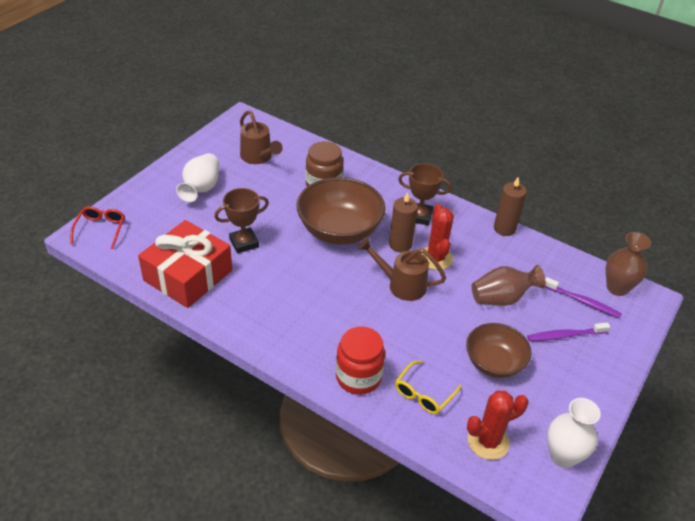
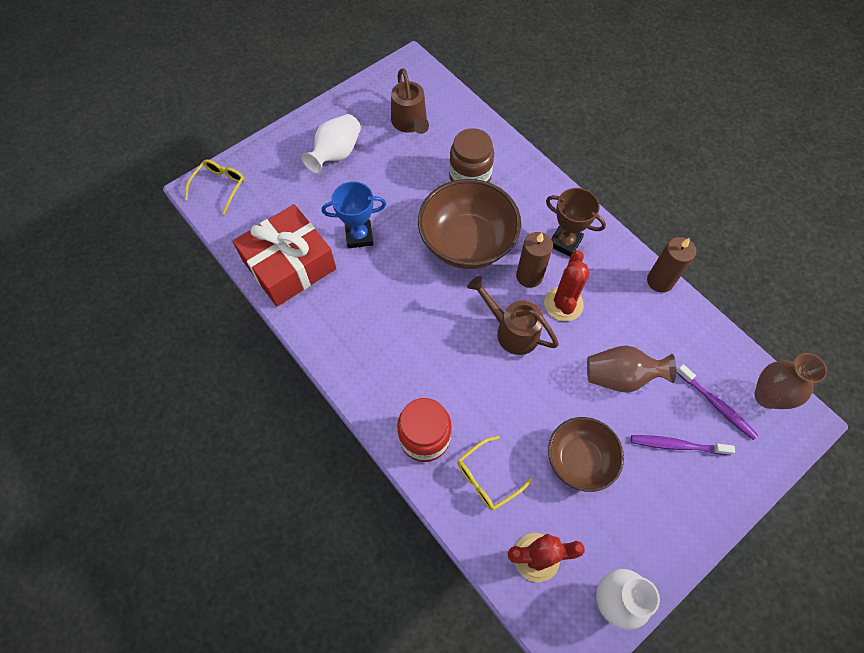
camera: 20 degrees right, 20 degrees up
(101, 229) = (219, 186): red glasses -> yellow glasses
(244, 243) = (359, 236): brown trophy -> blue trophy

